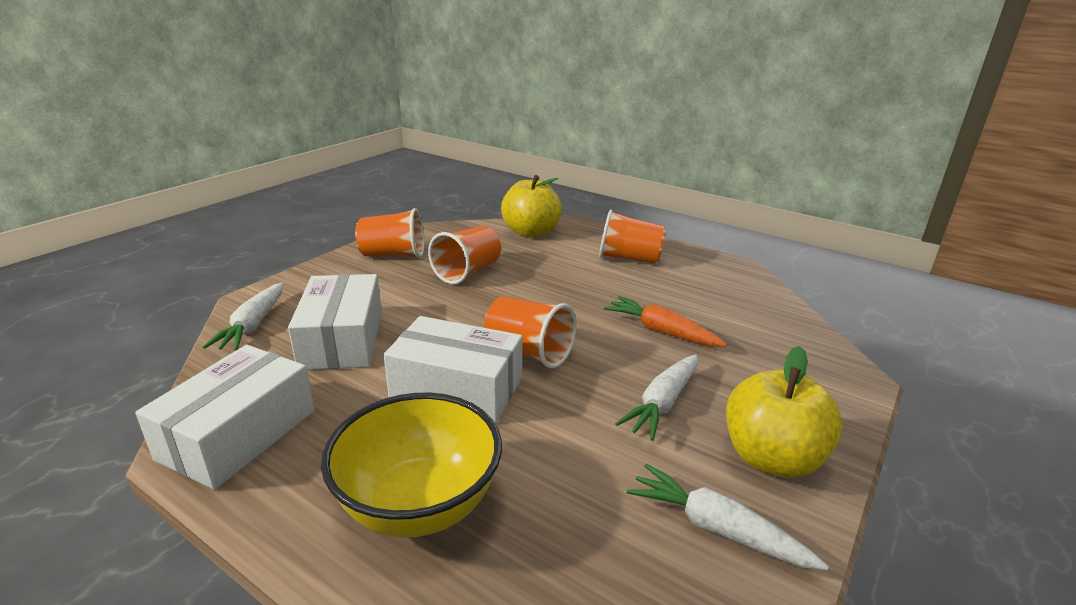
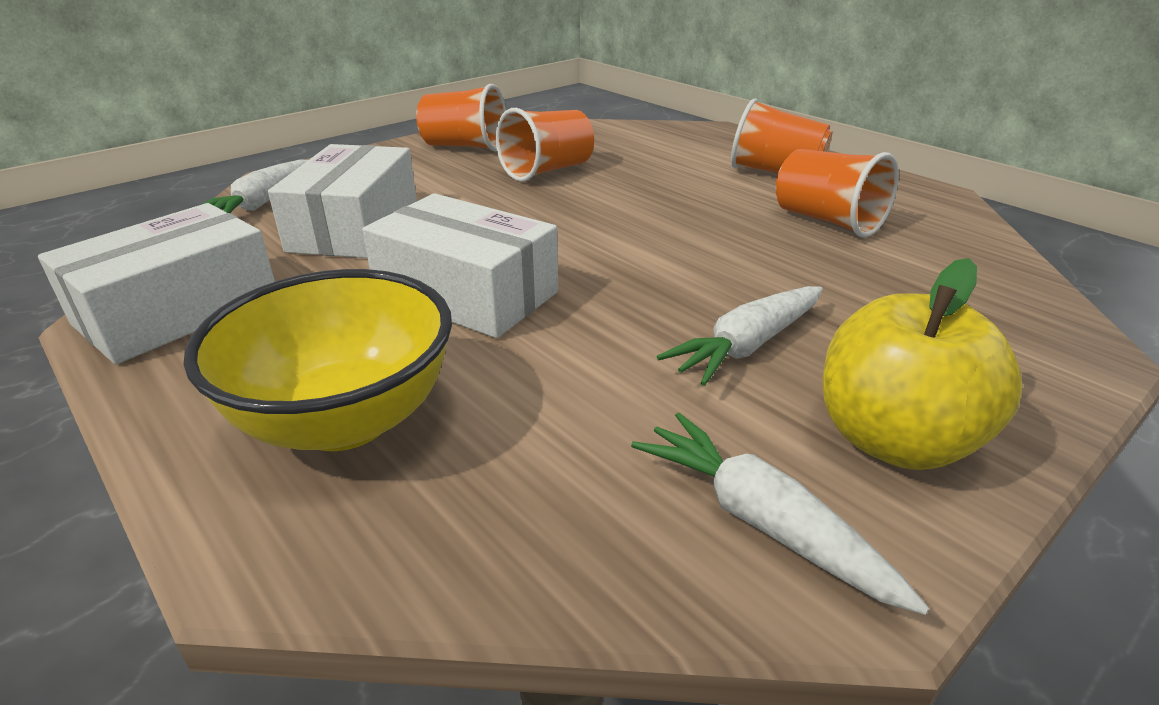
camera: 15 degrees right, 5 degrees up
(528, 352) = (583, 263): orange cup -> orange cup (827, 221)
(531, 232) = (652, 136): yellow apple -> none
(661, 331) = (785, 259): orange carrot -> none

